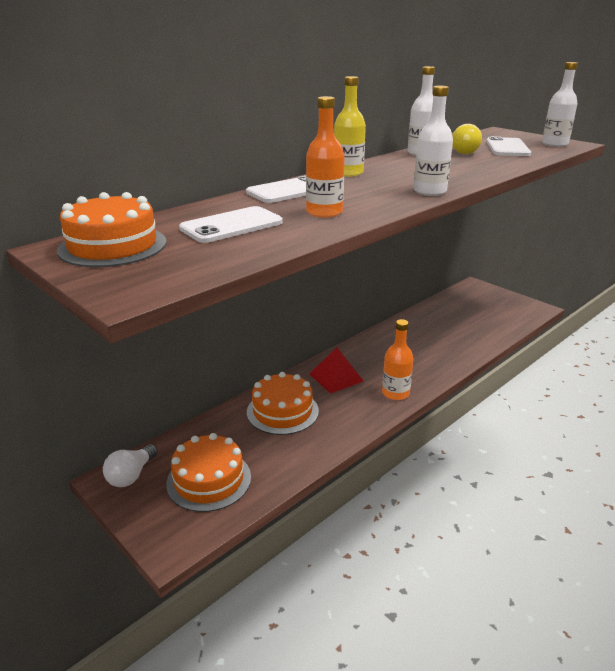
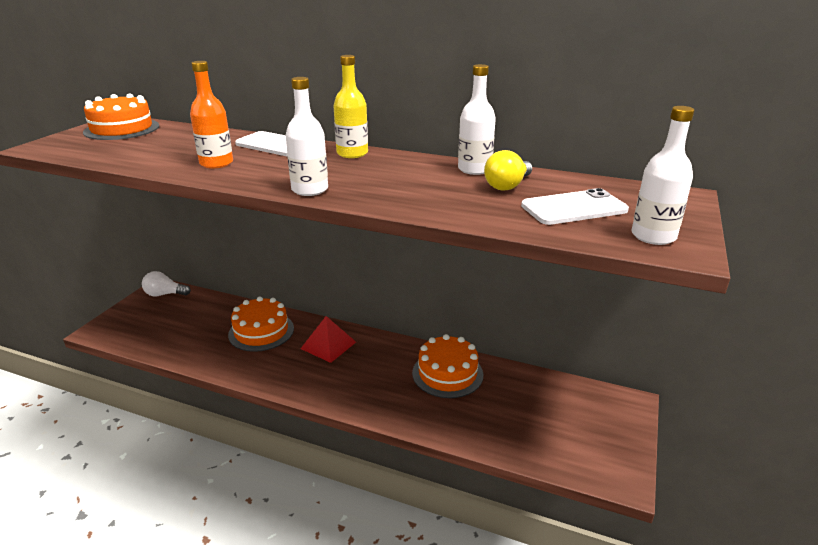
camera: 65 degrees right, 0 degrees up
(209, 480) = (165, 324): orange cake -> orange cake (447, 373)
(231, 225) = (171, 145): white phone -> none
(395, 393) = (319, 387): orange bottle -> none

